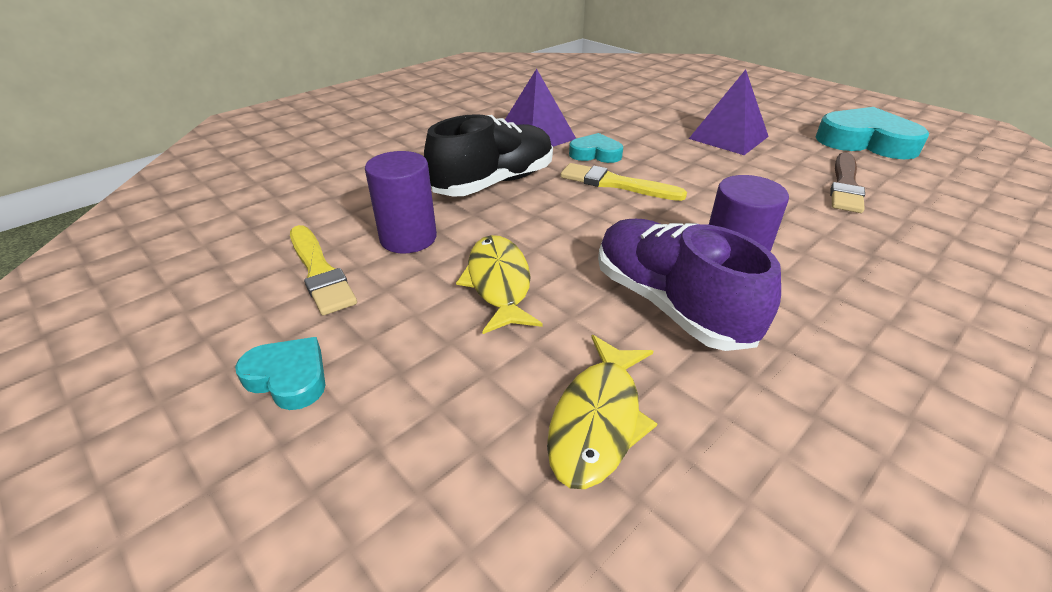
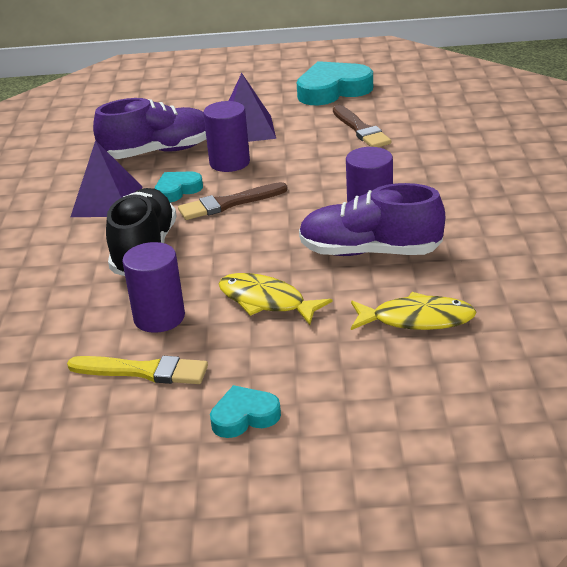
camera: 45 degrees left, 5 degrees down
(598, 420) = (417, 319): yellow fish -> yellow fish turned 60 degrees counterclockwise
(616, 184) = (229, 203): yellow brush -> brown brush
(630, 122) = (158, 152): none -> purple shoe
(671, 154) = (229, 163): none -> purple cylinder

